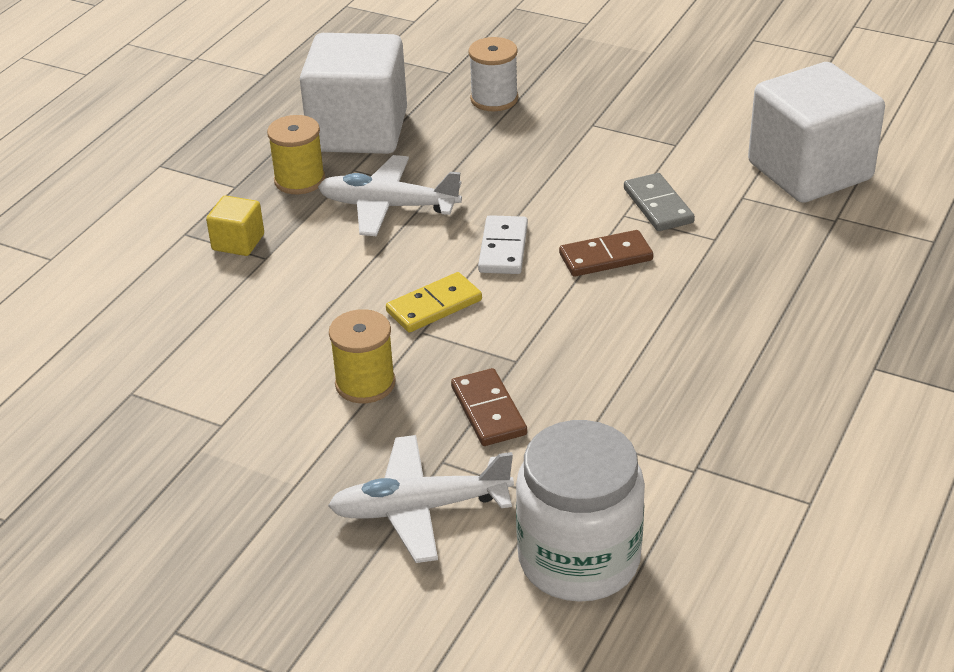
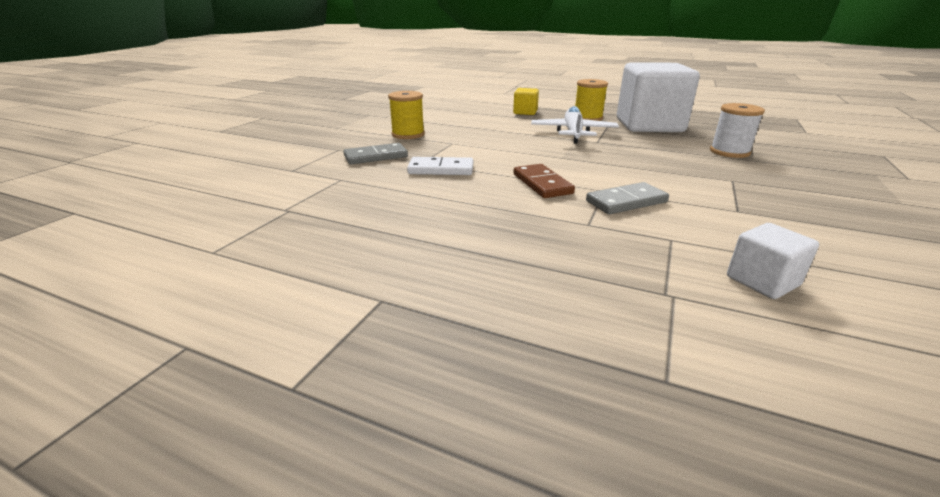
camera: 85 degrees right, 10 degrees down
(419, 508) = (304, 146): white plane -> none
(434, 306) = (476, 144): yellow domino -> none
(488, 411) = (376, 157): brown domino -> grey domino
(503, 248) = (541, 157): white domino -> white domino (441, 169)
(579, 559) = (232, 177): white jar -> none
(809, 171) = (762, 281): white cube -> white cube, size x0.43

